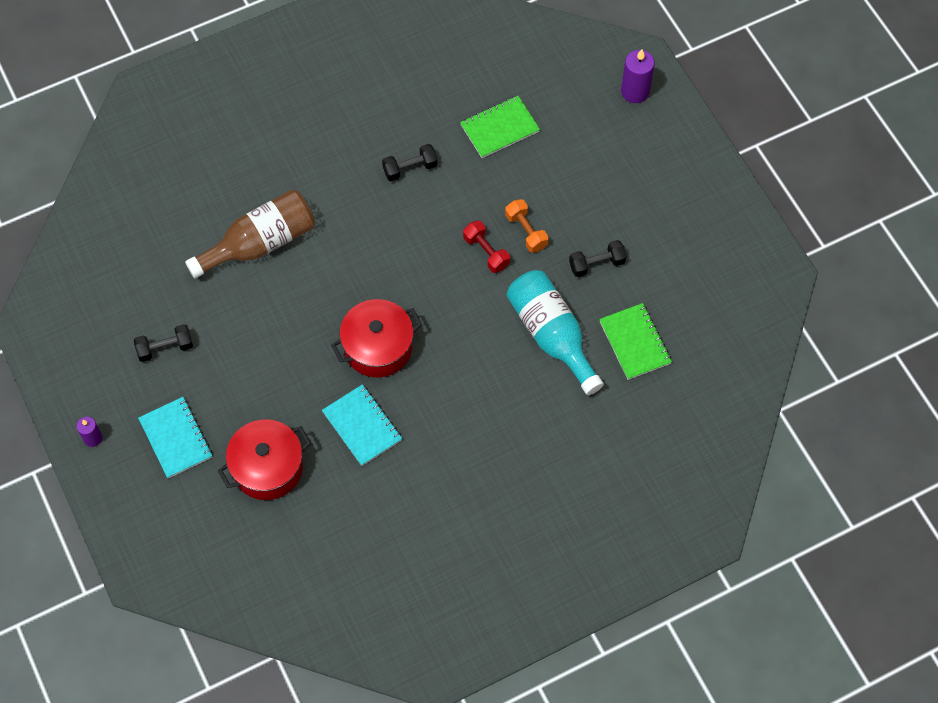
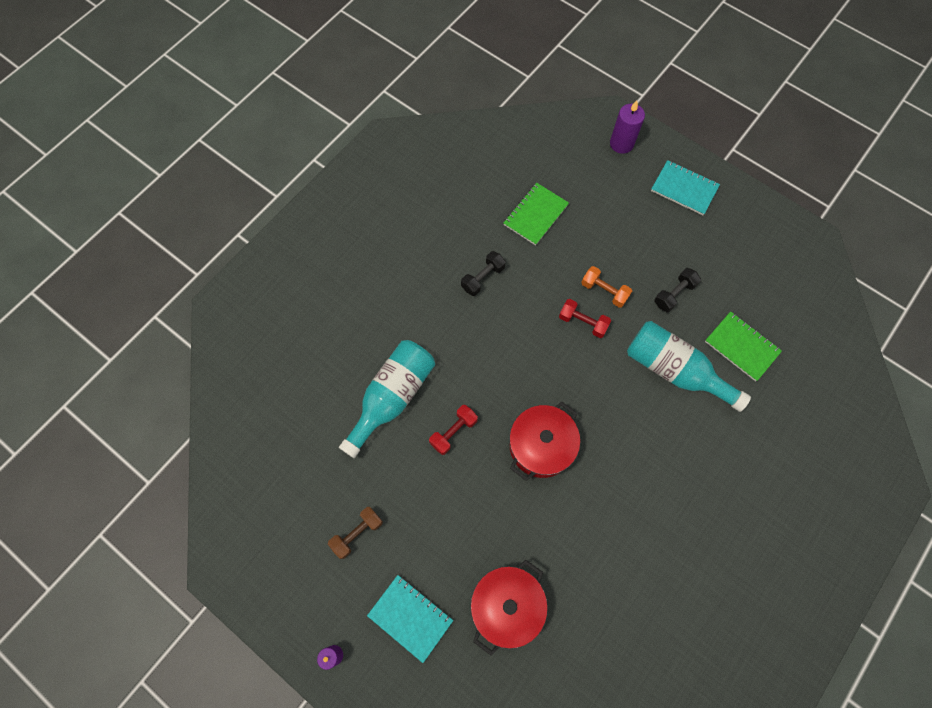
camera: 25 degrees left, 5 degrees up
(165, 348) = (357, 533): black dumbbell -> brown dumbbell
(260, 243) = (392, 397): brown bottle -> turquoise bottle
(301, 299) = (453, 432): none -> red dumbbell
(362, 426) = (567, 525): turquoise notebook -> turquoise notebook (684, 189)

